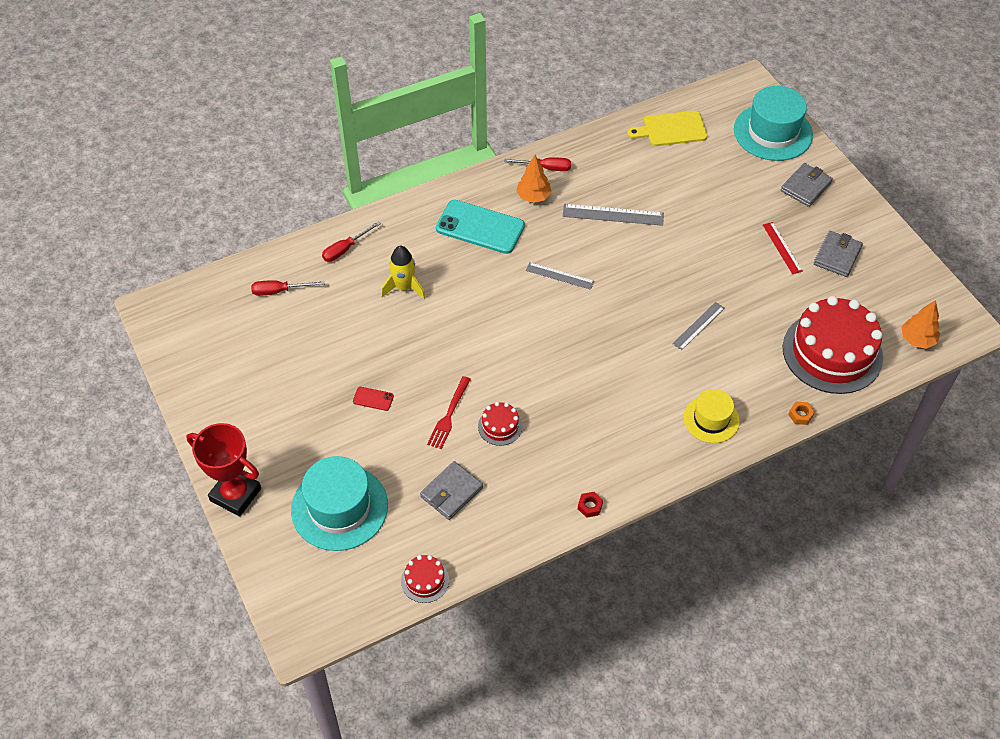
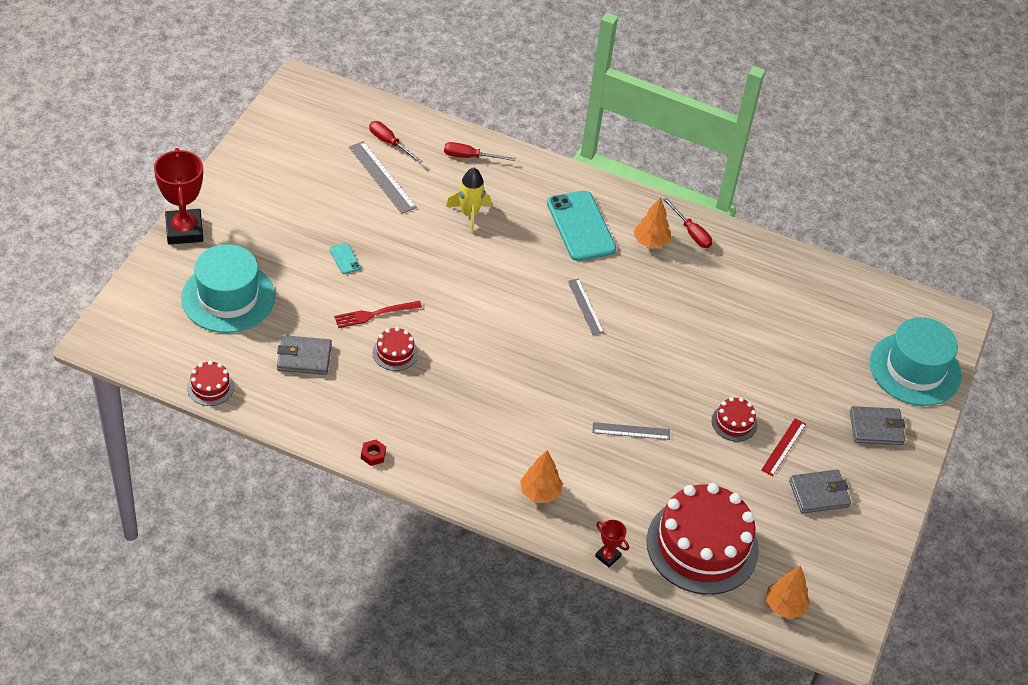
camera: 45 degrees right, 5 degrees down
(373, 399) = (345, 259): red phone -> turquoise phone
(613, 215) = (689, 306): grey ruler -> grey ruler (382, 177)
(671, 129) = (833, 294): yellow cutting board -> none
(711, 419) = (540, 492): yellow hat -> orange tree
(739, 261) = (734, 422): none -> red cake
(800, 415) = (608, 556): orange nut -> red trophy

